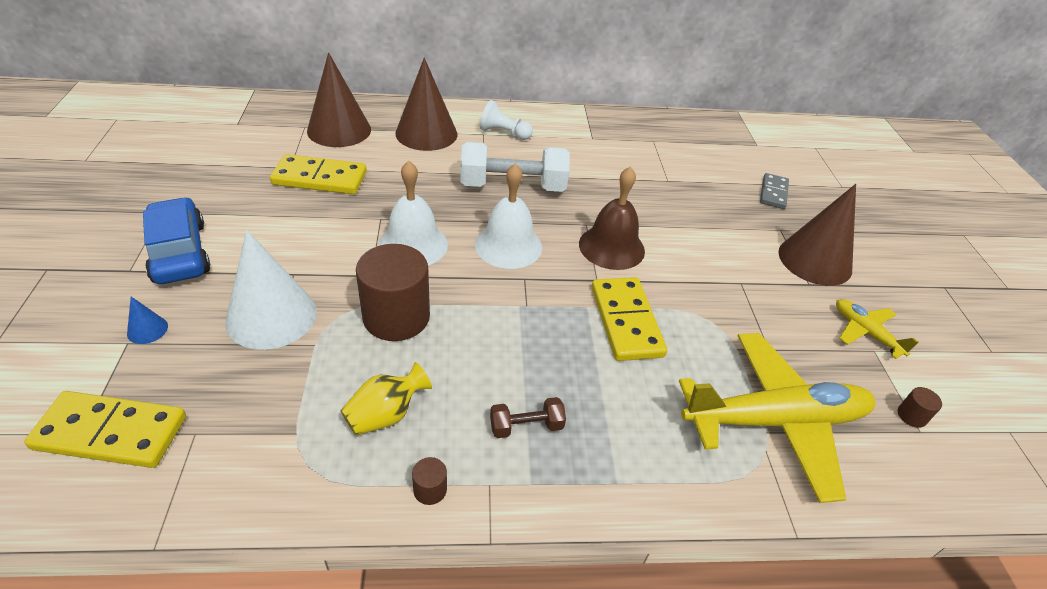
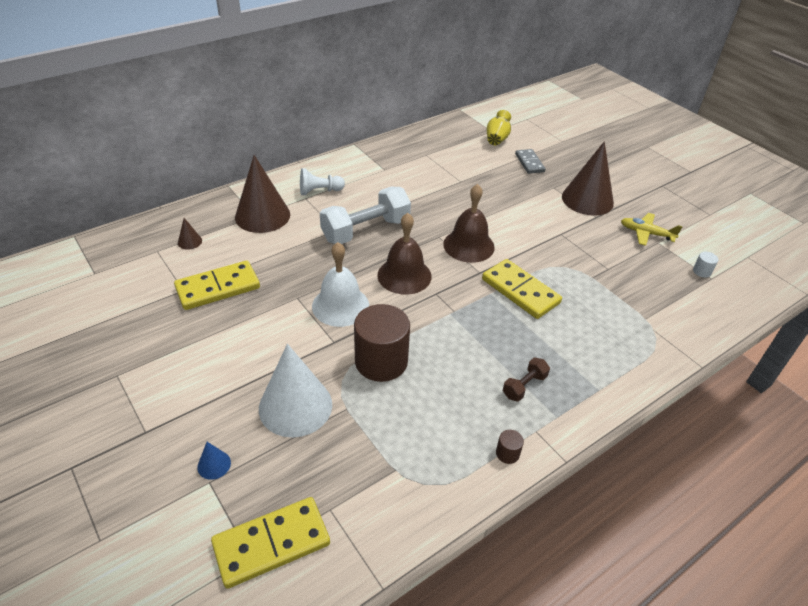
camera: 30 degrees left, 0 degrees up
(179, 252) = (170, 398): blue car -> none
(339, 130) = (190, 241): brown cone -> brown cone, size x0.41
(386, 415) = (438, 426): yellow vase -> yellow vase (497, 139)
(508, 245) = (404, 275): white bell -> brown bell
(775, 421) = (644, 310): yellow plane -> none
(911, 416) = (702, 271): brown cylinder -> white cylinder

